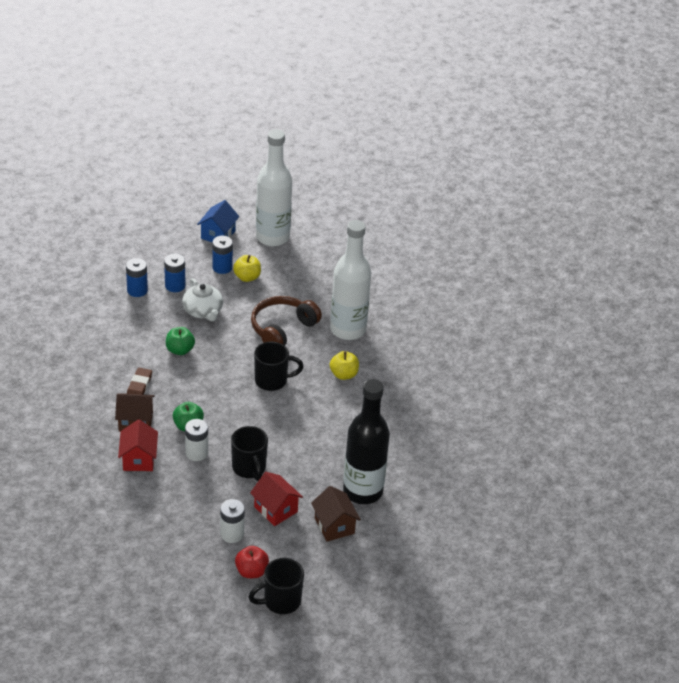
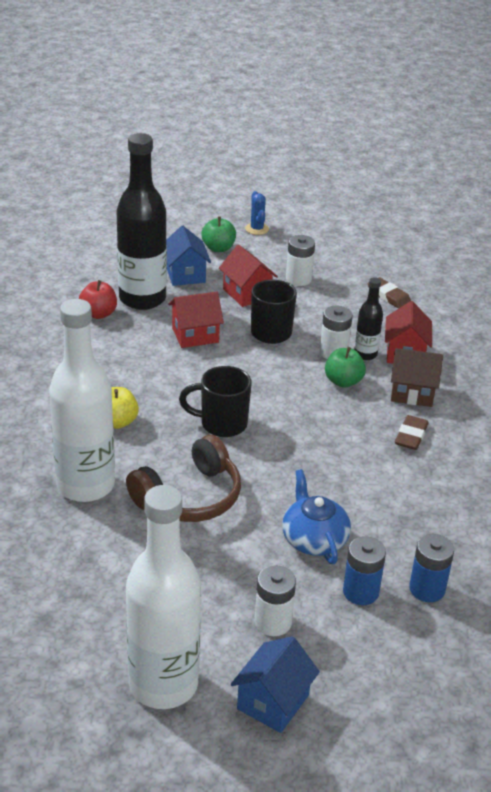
camera: 170 degrees left, 5 degrees down
(149, 523) = (388, 296): none -> brown eraser
(171, 454) = (365, 354): none -> black bottle
(180, 350) = (353, 479): green apple -> green apple (218, 248)
(203, 311) = (314, 539): white teapot -> blue teapot
(222, 267) = (273, 622): blue battery -> white battery
(247, 277) = (230, 596): yellow apple -> none
(251, 571) = (282, 251): red apple -> red apple (98, 314)
(280, 601) = (257, 229): black mug -> blue cactus
(309, 457) = (195, 335): none -> red house
(334, 525) = (185, 274): brown house -> blue house

